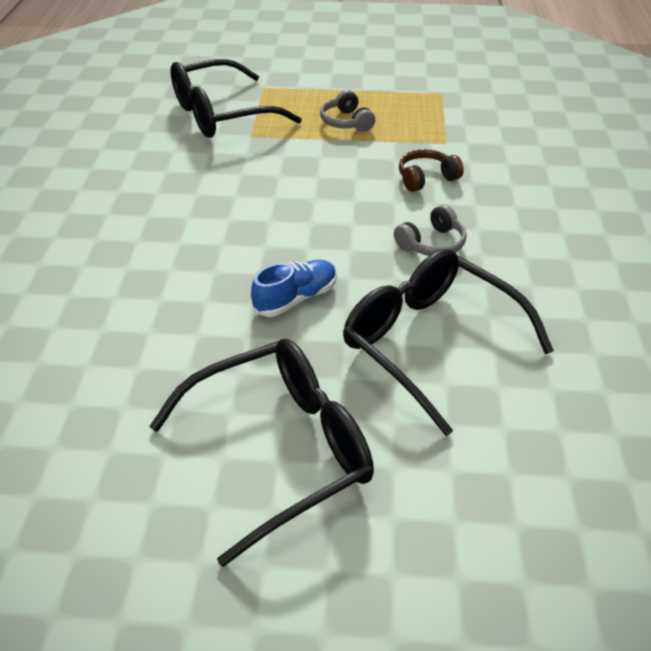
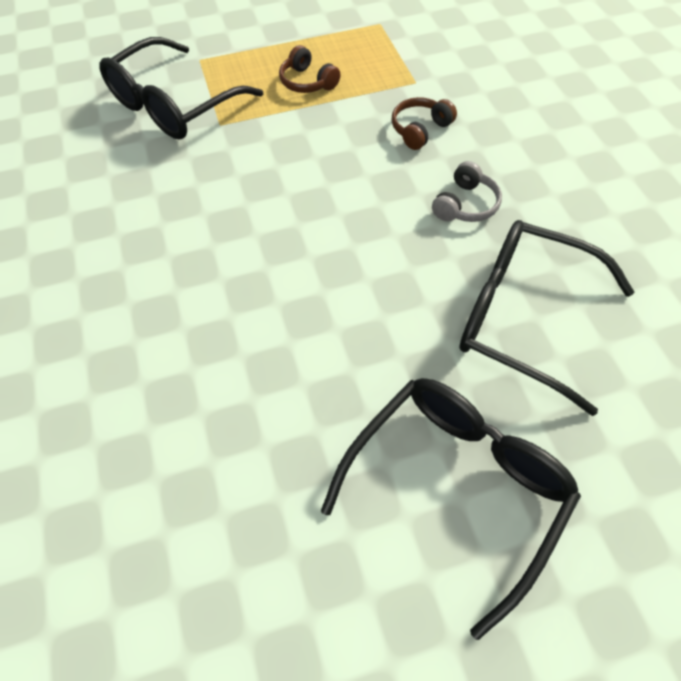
camera: 20 degrees left, 15 degrees up
(296, 298) = (375, 309): blue shoe -> none
(346, 122) = (307, 82): grey headphones -> brown headphones

